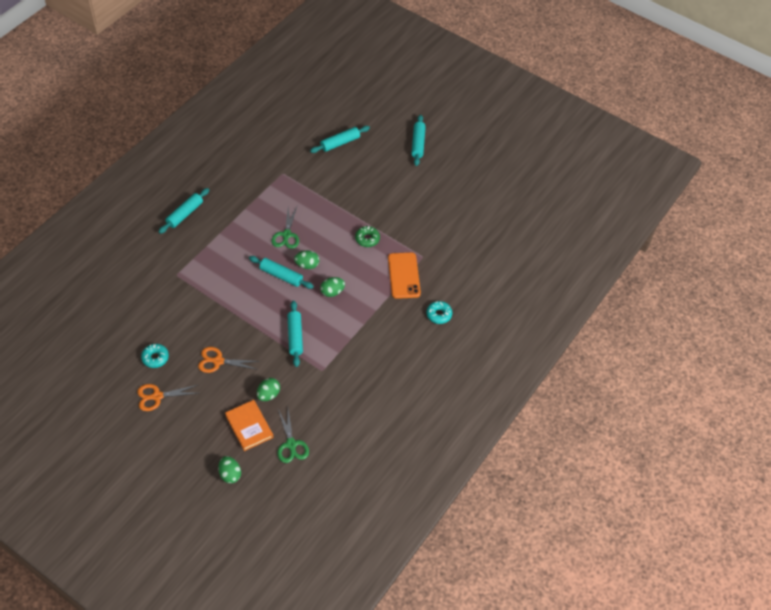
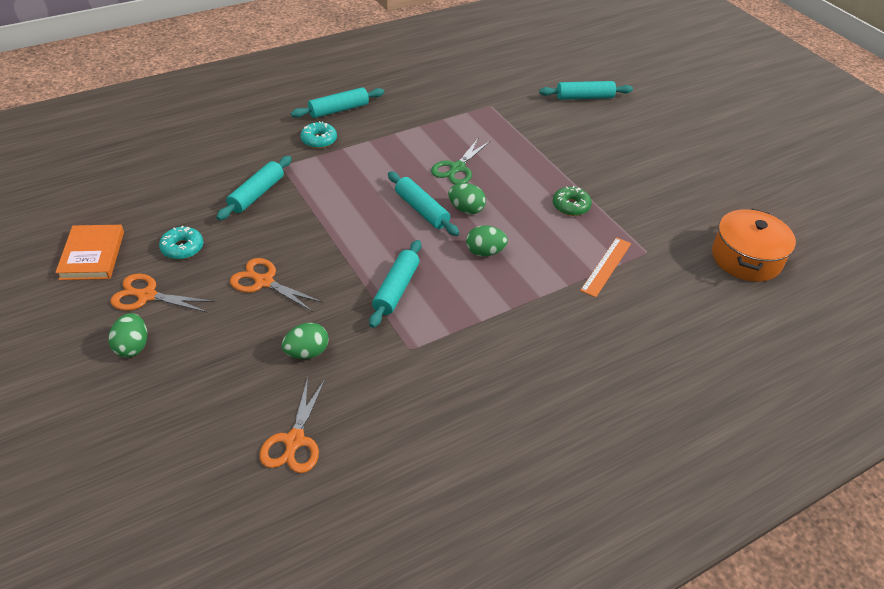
camera: 25 degrees right, 10 degrees down
(230, 474) = (167, 448): green egg -> green egg (132, 346)
(249, 426) = (247, 387): orange book -> orange book (92, 255)
(291, 445) = (294, 441): green scissors -> orange scissors
(404, 275) = (606, 266): orange phone -> orange ruler
(418, 143) = (694, 126): turquoise rolling pin -> turquoise rolling pin (256, 194)
(439, 314) = (641, 336): turquoise donut -> turquoise donut (319, 140)
(477, 240) = (746, 258): none -> orange pot

